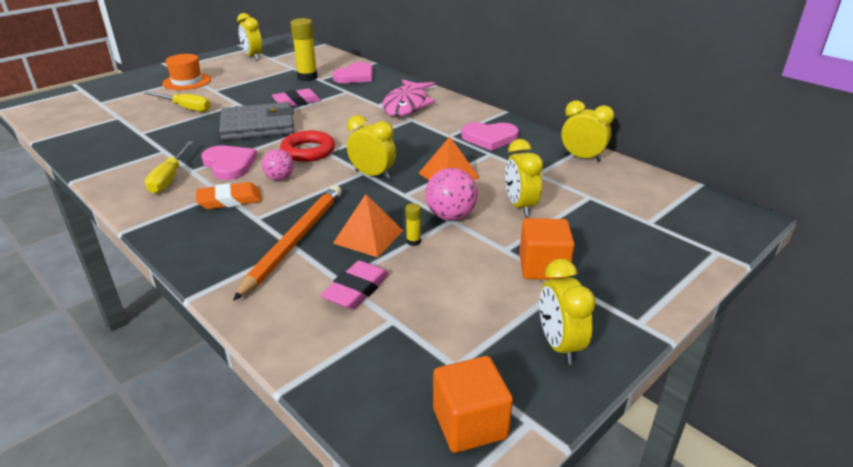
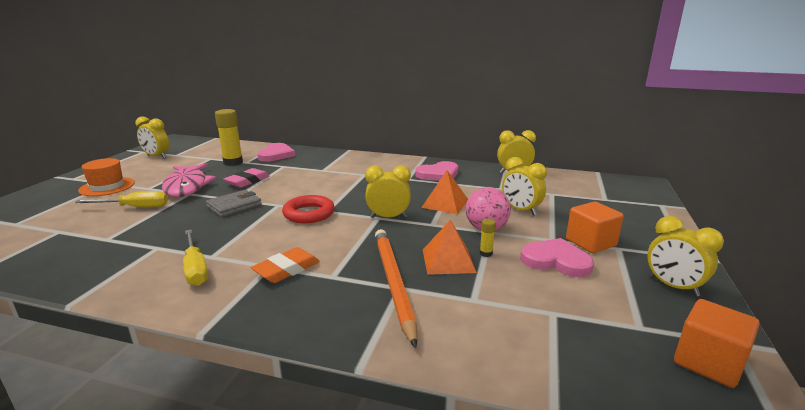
camera: 30 degrees left, 10 degrees down
(229, 165) = (246, 242): pink heart -> pink heart (556, 261)
(258, 126) = (234, 206): grey wallet -> grey wallet, size x0.62
(279, 178) = (311, 239): pink ball -> none
(356, 289) = (495, 301): pink eraser -> none
(407, 105) = (347, 166): pink fish -> pink fish (187, 186)

